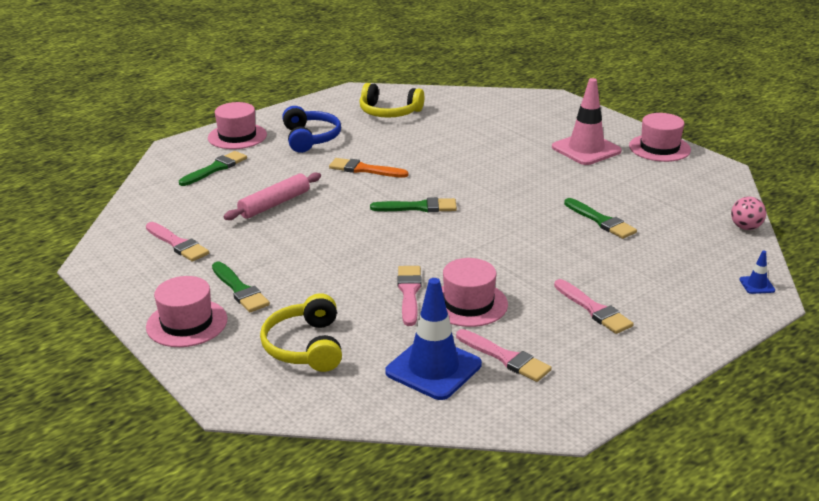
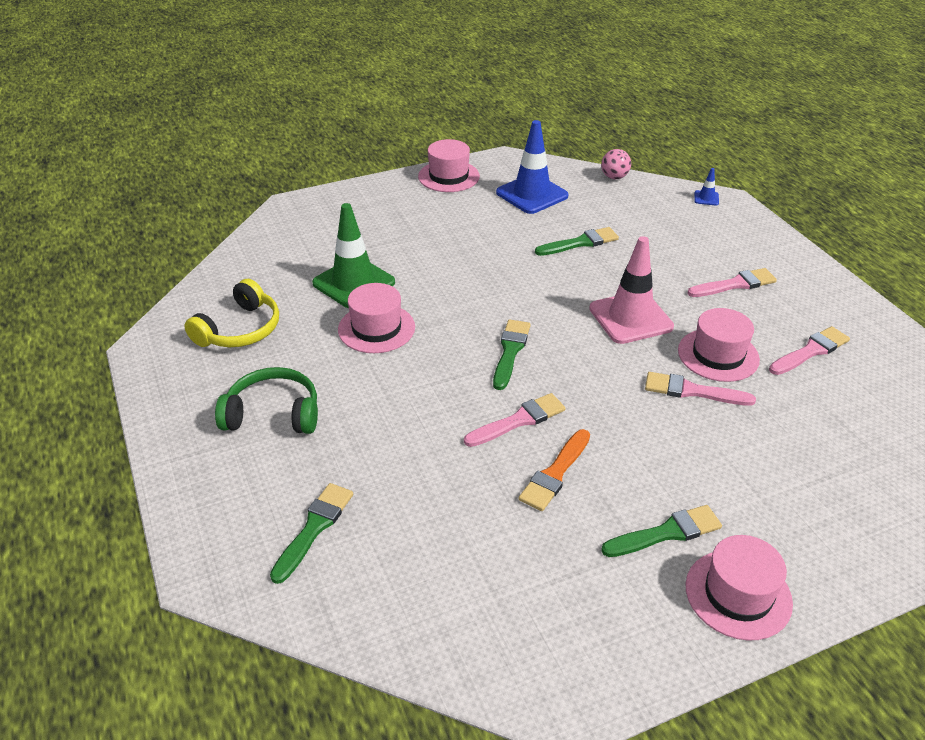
camera: 75 degrees left, 10 degrees up
(177, 244) = (533, 591): pink brush -> pink brush (519, 420)
(215, 168) = (314, 528): green brush -> green brush turned 60 degrees clockwise
(237, 136) = (216, 492): pink hat -> pink hat (376, 328)
(274, 204) = (454, 474): pink rolling pin -> none
(305, 346) = (791, 487): yellow headphones -> none
(310, 138) = (273, 414): blue headphones -> green headphones
(364, 169) = (395, 378): orange brush -> orange brush (555, 473)
(433, 368) = (829, 399): blue traffic cone -> blue traffic cone (532, 194)
(467, 137) = (353, 283): none -> green traffic cone
(586, 149) = (429, 215): pink traffic cone -> pink traffic cone (630, 318)

